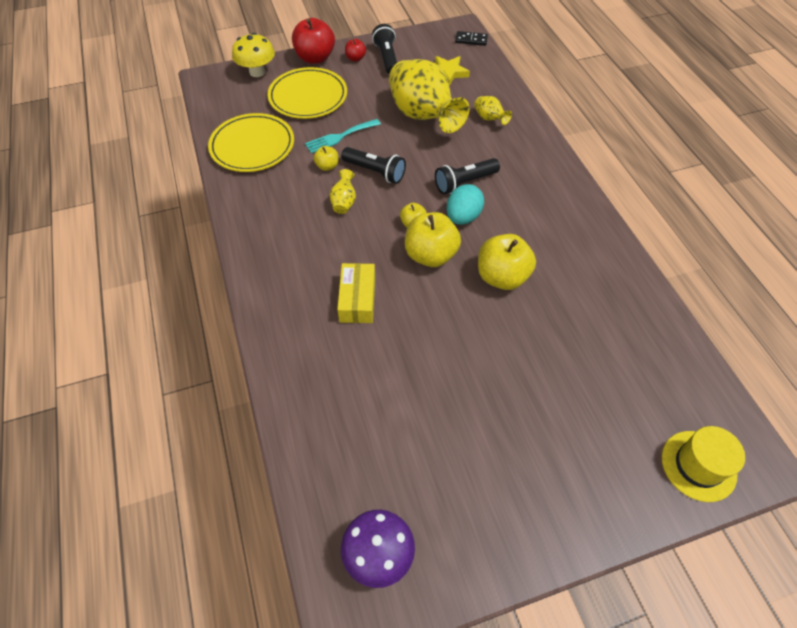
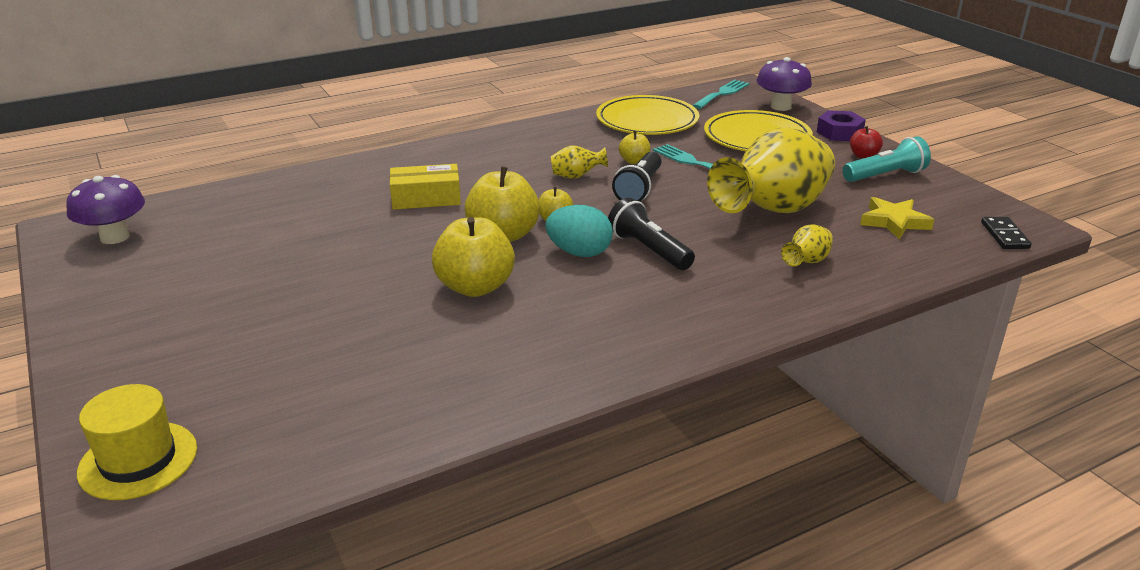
camera: 80 degrees right, 25 degrees down
(216, 94) = (722, 93): none -> turquoise fork
(257, 72) = (780, 106): yellow mushroom -> purple mushroom
(315, 58) = (839, 133): red apple -> purple nut
(387, 58) = (885, 175): black flashlight -> turquoise flashlight

